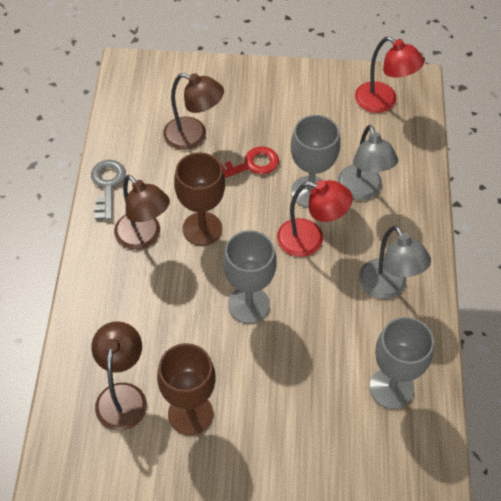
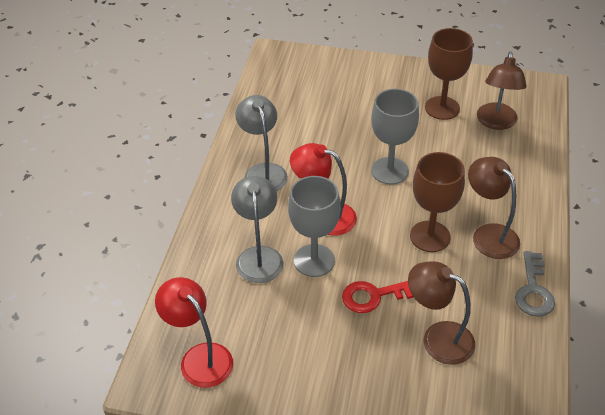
camera: 170 degrees left, 10 degrees down
(391, 388) = (284, 108): grey goblet -> none

